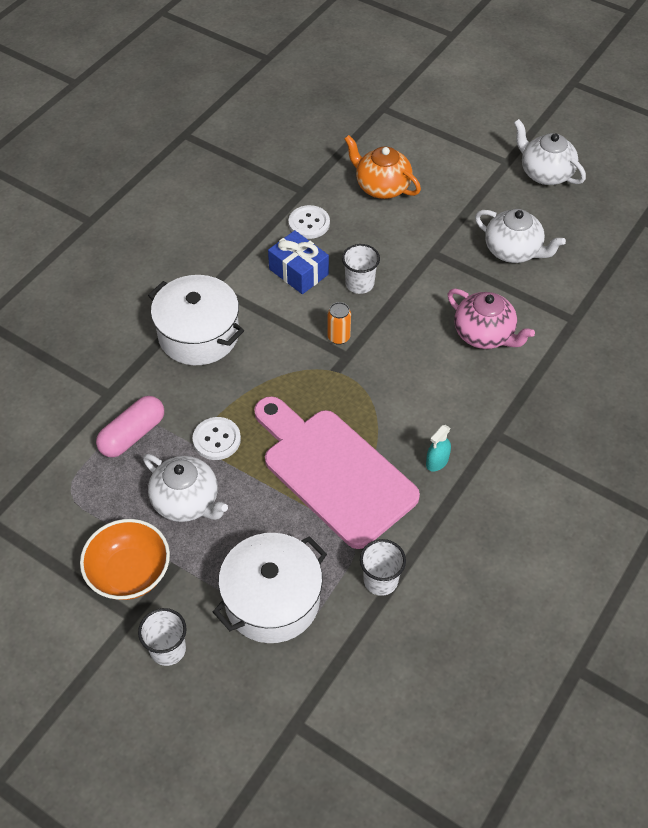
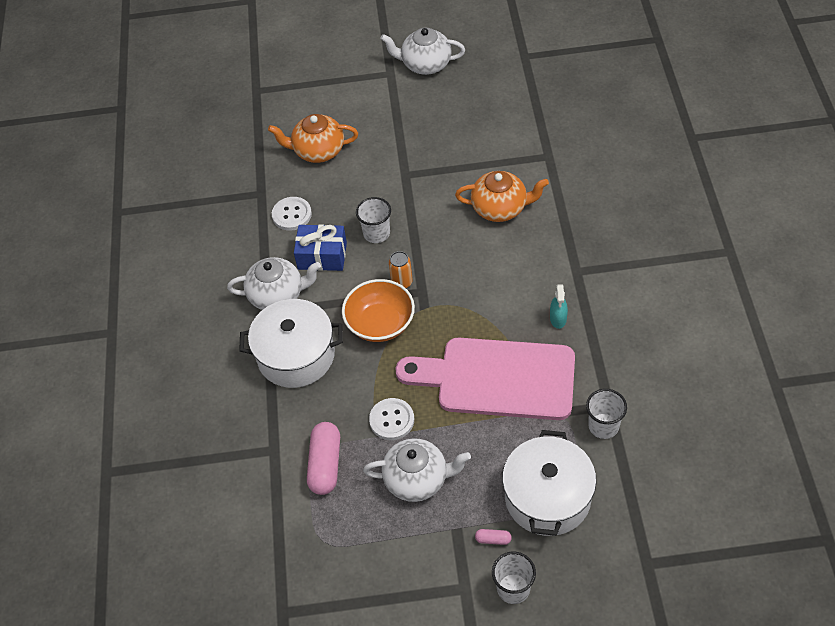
camera: 35 degrees left, 0 degrees up
(129, 572) = (430, 561): orange bowl -> orange bowl (380, 323)
(194, 597) = (493, 539): none -> pink capsule
(484, 334) = (500, 208): pink teapot -> orange teapot
(513, 251) = (460, 135): white teapot -> white teapot (277, 295)

